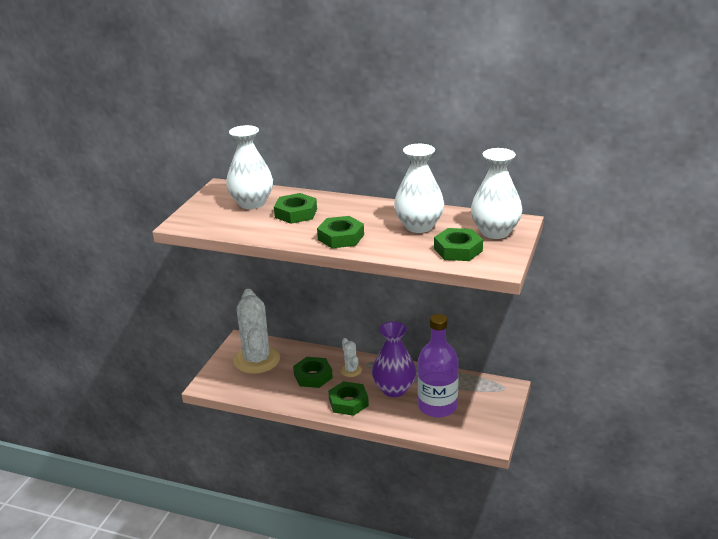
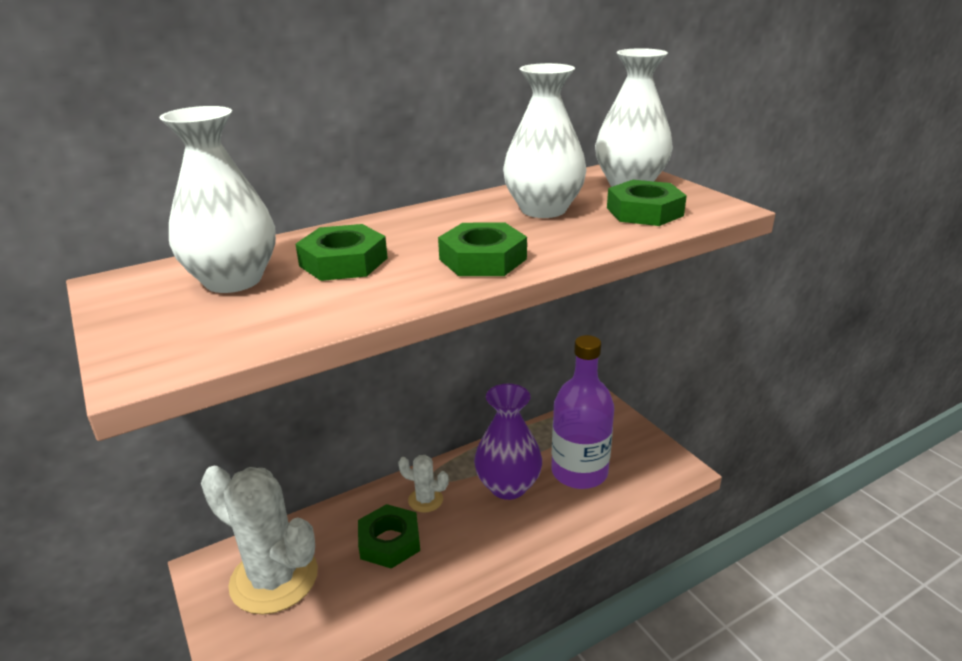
camera: 50 degrees left, 0 degrees up
(348, 402) = (484, 541): green nut -> none

